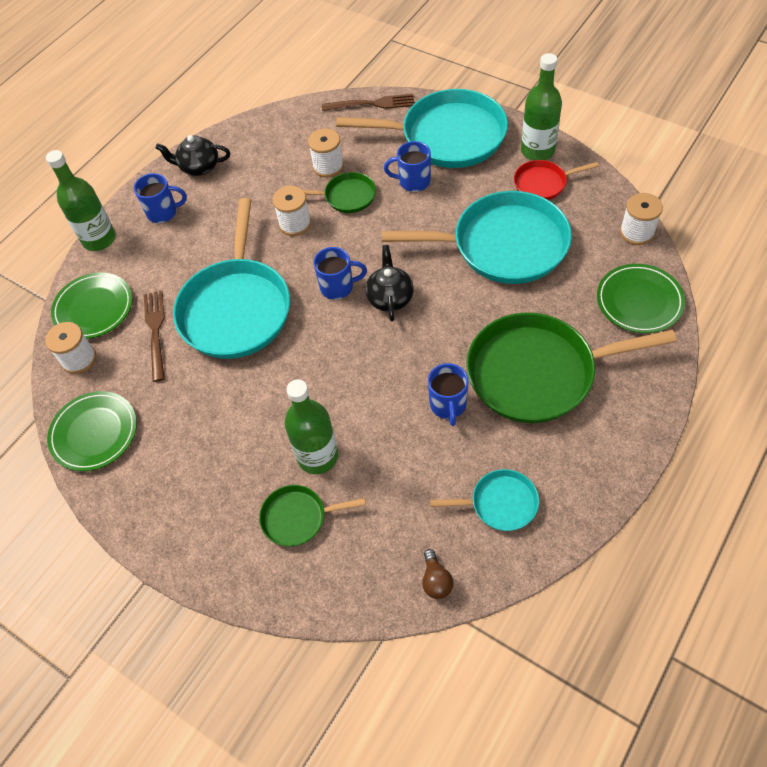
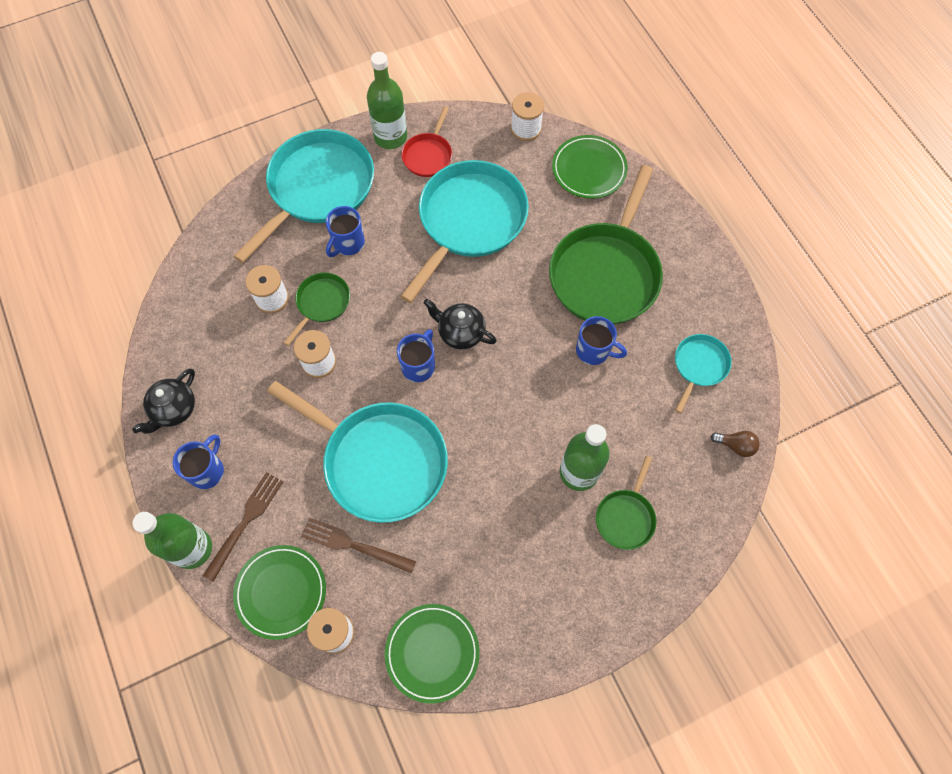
camera: 65 degrees left, 10 degrees up
(372, 104) = (225, 221): brown fork -> brown fork (245, 521)

